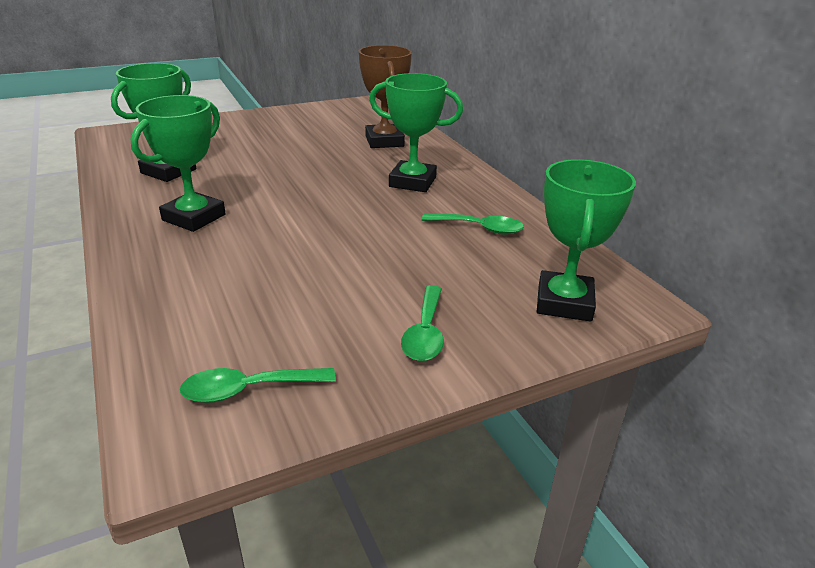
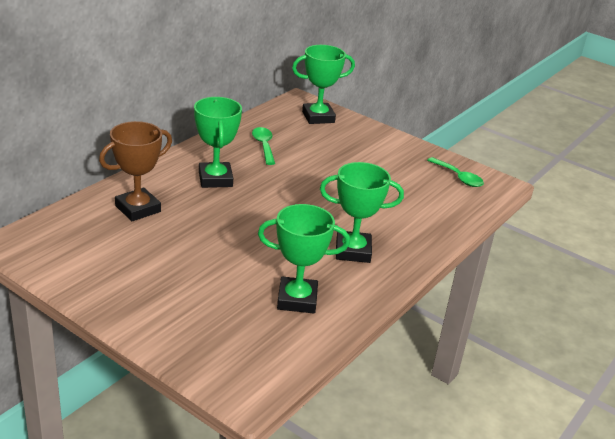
camera: 120 degrees left, 0 degrees up
(425, 333) = (378, 146): green spoon -> none

